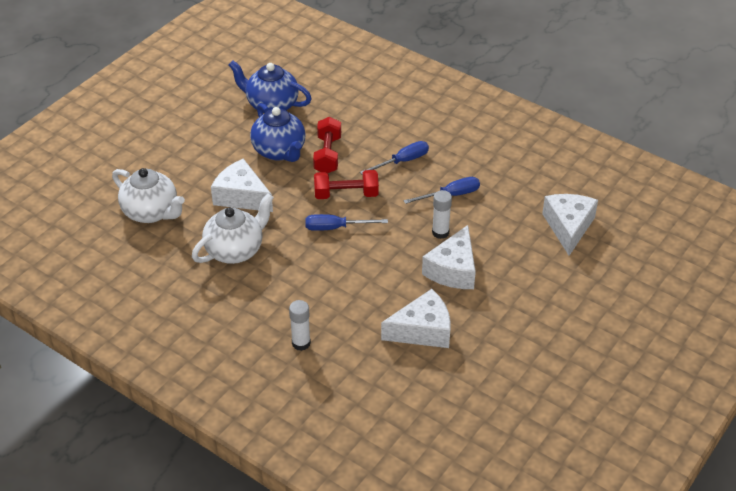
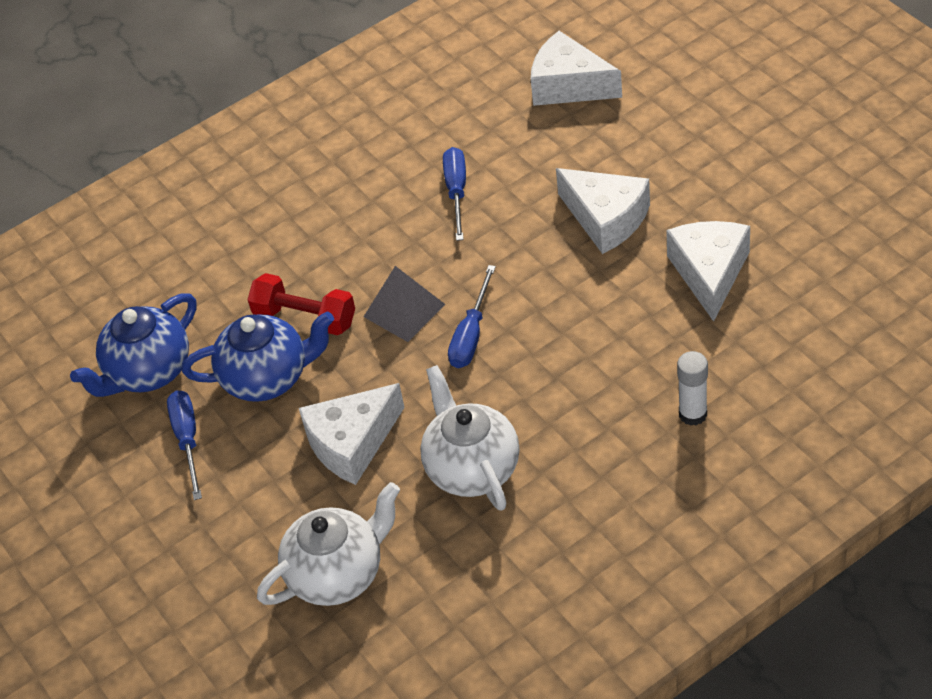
camera: 65 degrees left, 5 degrees up
(346, 194) = (404, 310): red dumbbell -> grey pyramid
(402, 161) = (361, 232): blue screwdriver -> blue screwdriver (188, 440)
(440, 232) = (528, 218): white glue stick -> none

